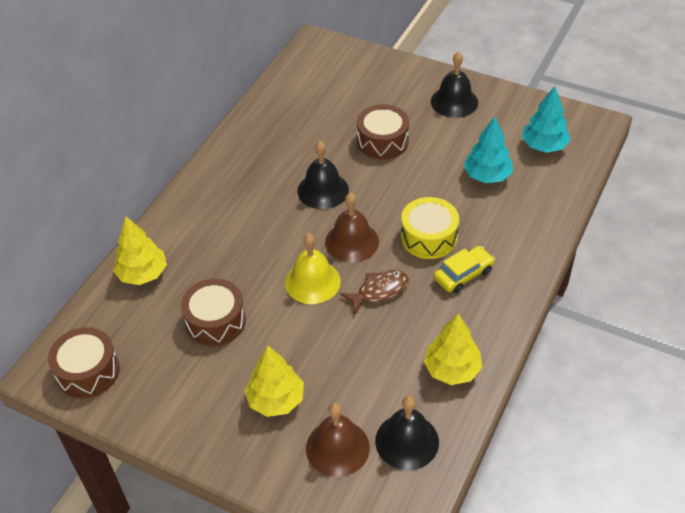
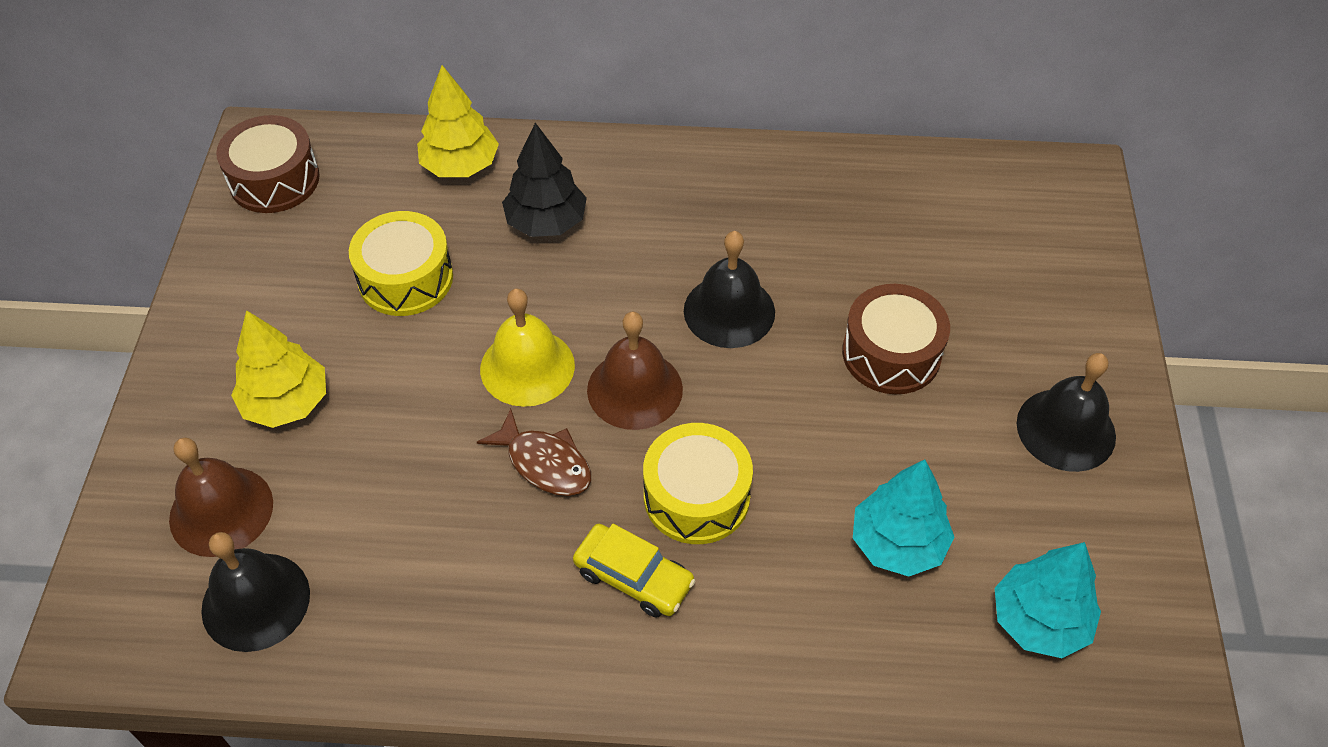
camera: 65 degrees right, 5 degrees up
(214, 246) = (546, 222): none -> black tree
(215, 321) = (405, 278): brown drum -> yellow drum
(452, 369) = (417, 623): yellow tree -> none

